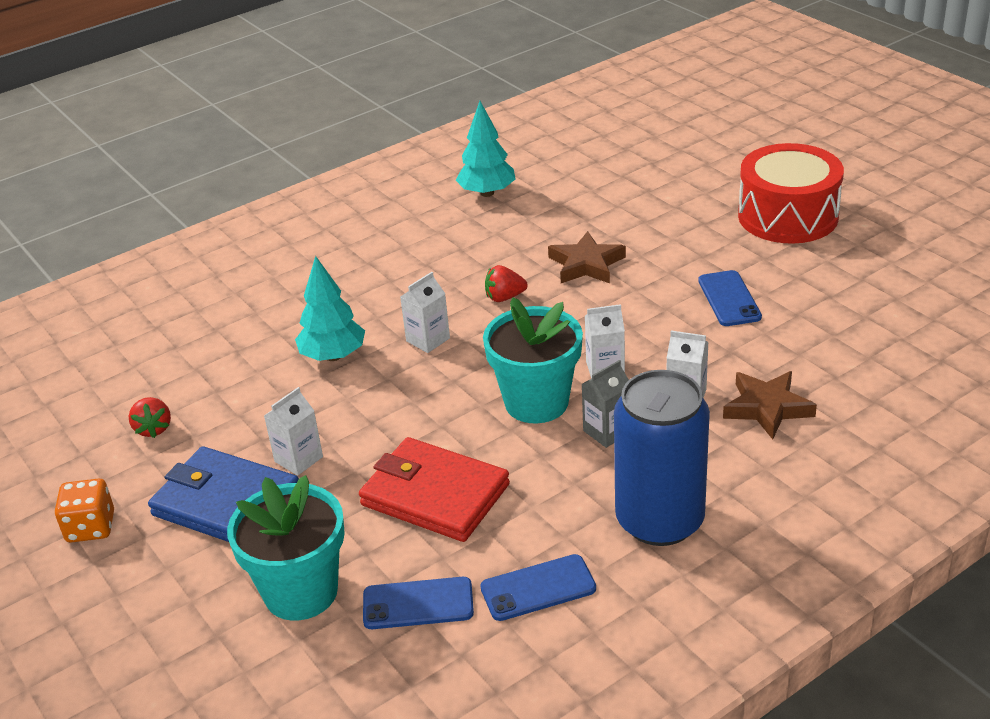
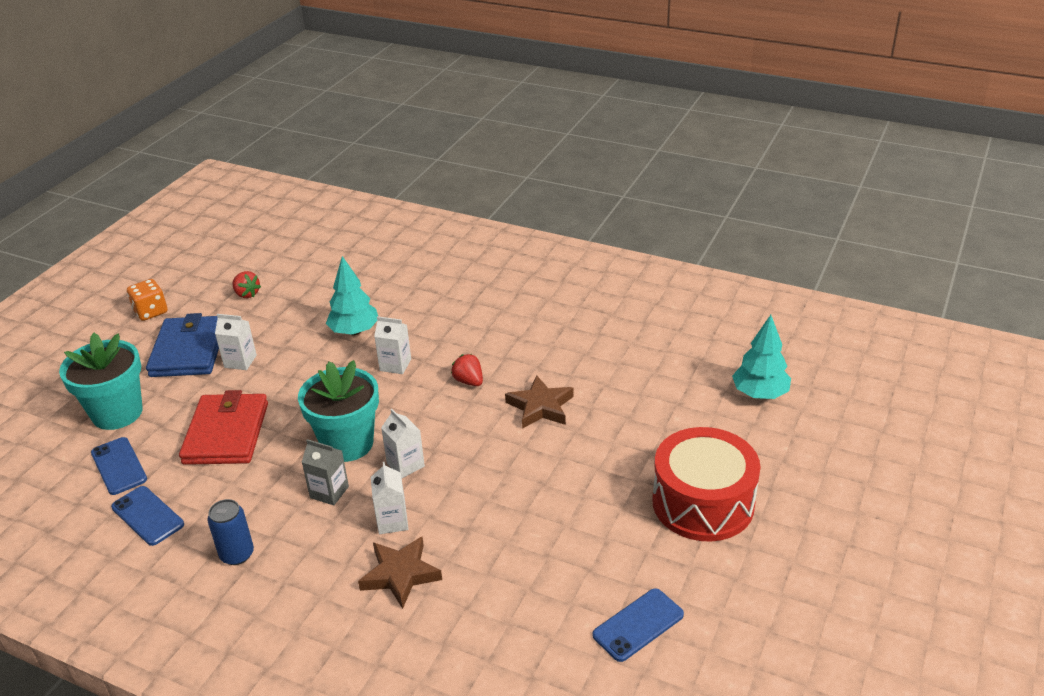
camera: 60 degrees right, 0 degrees up
(153, 429) = (247, 294): red strawberry -> red strawberry turned 90 degrees counterclockwise
(487, 193) = (605, 320): turquoise tree -> turquoise tree (760, 394)
(659, 520) = (237, 554): blue can -> blue can, size x0.49
(729, 299) = (543, 504): blue phone -> blue phone (638, 625)

